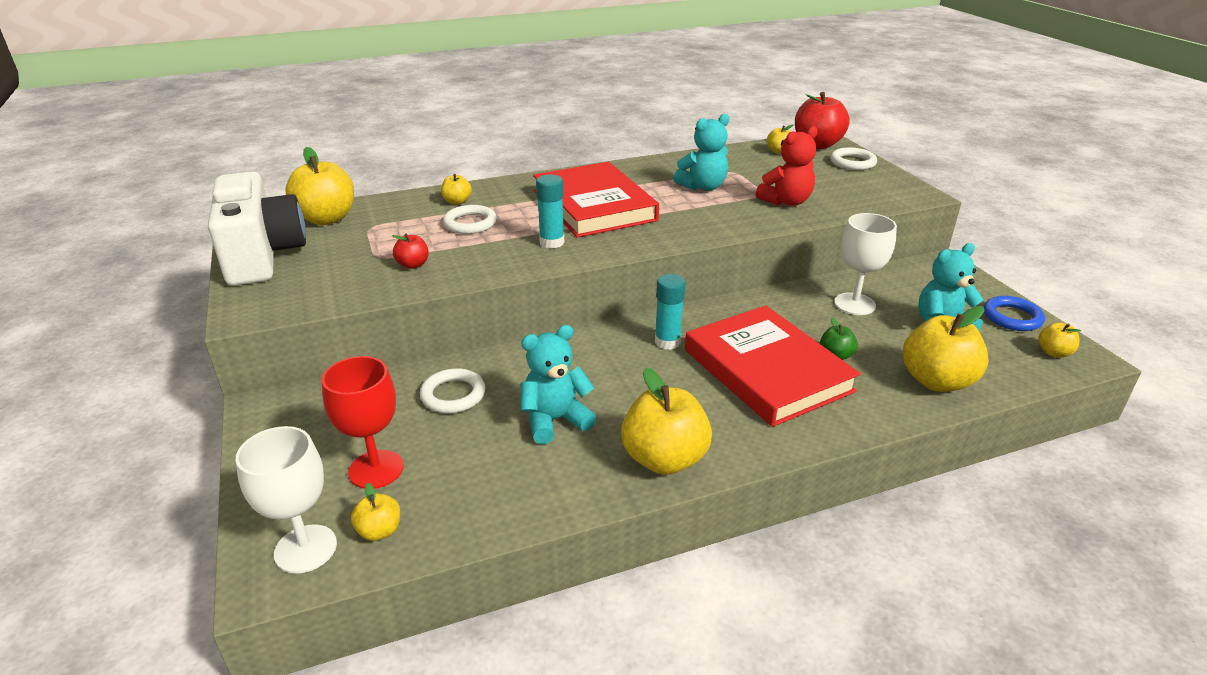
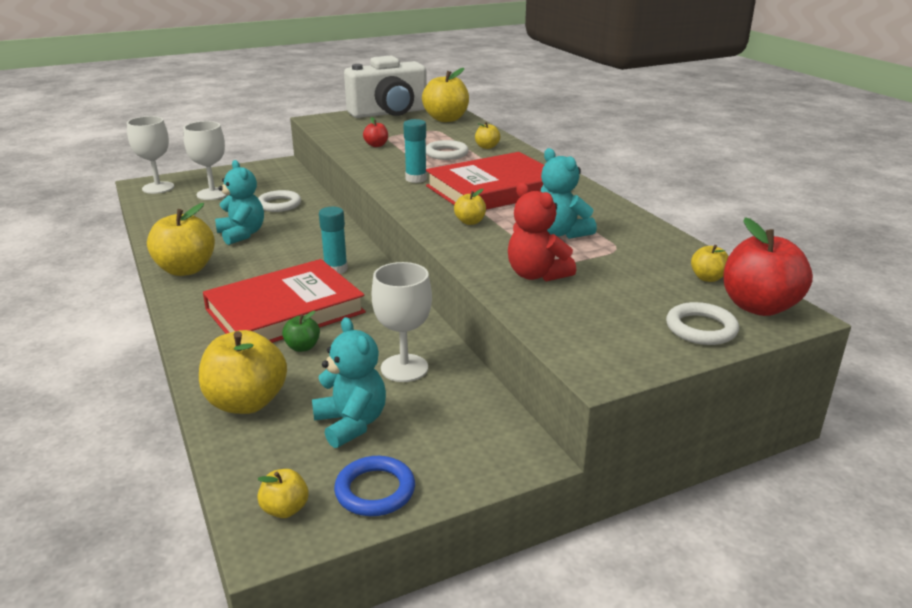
camera: 85 degrees right, 5 degrees down
(376, 469) = (213, 194): red goblet -> white goblet
(379, 531) = (162, 200): yellow apple -> yellow apple (470, 222)

